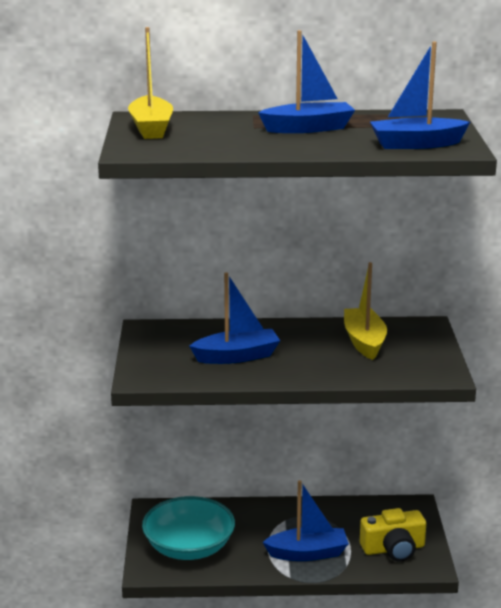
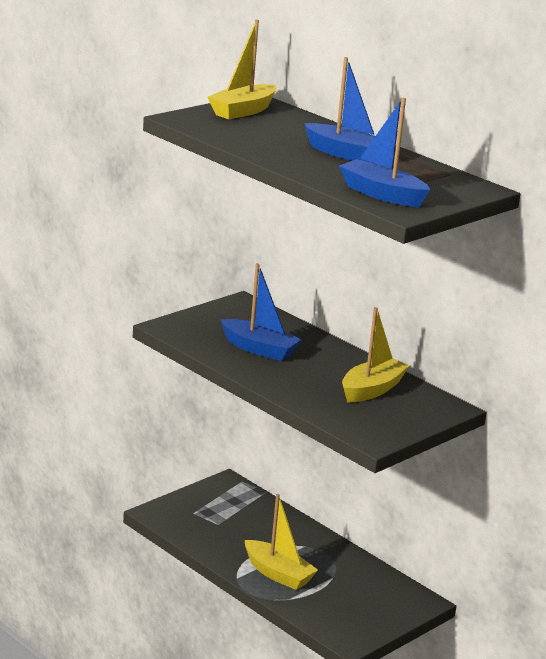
camera: 45 degrees right, 0 degrees up
(189, 547) = (206, 518): turquoise bowl -> none
(308, 553) = (278, 574): blue boat -> yellow boat
(393, 549) = (345, 613): yellow camera -> none

